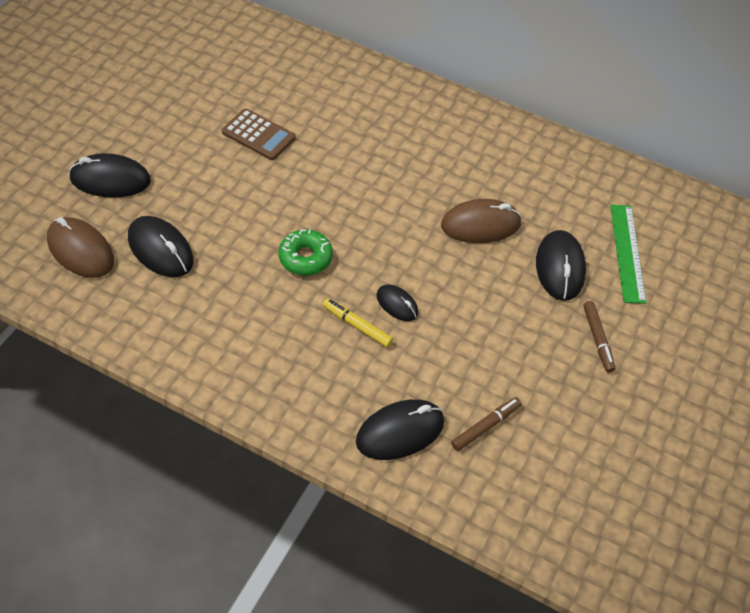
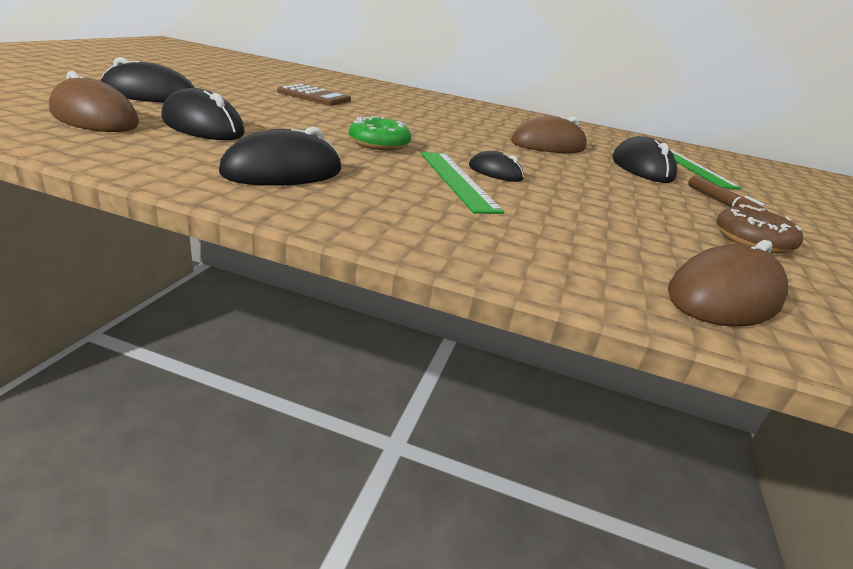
camera: 10 degrees left, 25 degrees down
(357, 325) = (457, 180): yellow marker -> green ruler
(400, 432) = (562, 250): black mouse -> black mouse (283, 172)
(486, 426) = (669, 250): brown marker -> none
(488, 483) = (724, 297): none -> brown mouse
(574, 405) = (752, 240): none -> brown donut

